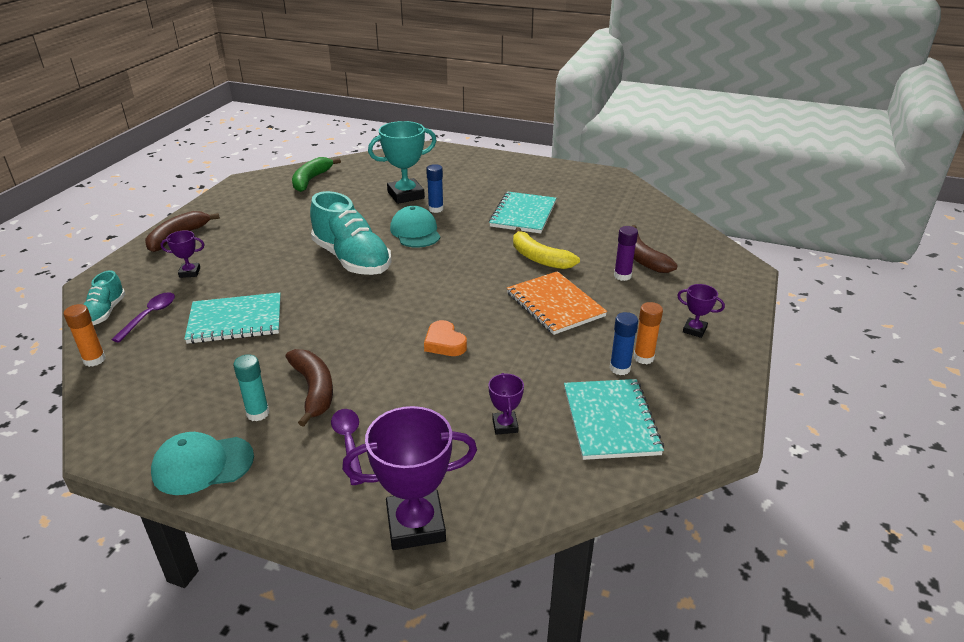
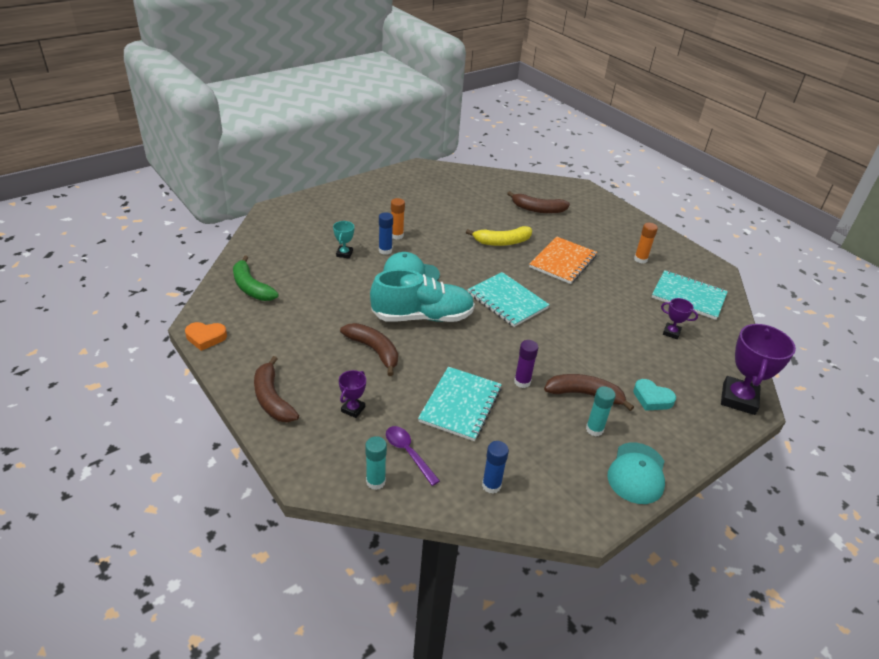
camera: 60 degrees left, 5 degrees up
(94, 360) = (453, 504): orange glue stick -> orange glue stick (397, 235)
(104, 313) = (375, 481): turquoise shoe -> turquoise glue stick
(277, 255) = (374, 350): none -> brown banana
(349, 443) = (652, 398): purple spoon -> turquoise heart
(405, 195) = (344, 254): turquoise trophy -> turquoise trophy, size x0.50
(444, 343) = (572, 320): orange heart -> orange heart (206, 338)
(523, 214) = (436, 221): turquoise notebook -> turquoise notebook (507, 301)
(555, 304) = (563, 262): orange notebook -> orange notebook turned 60 degrees counterclockwise
(620, 368) = (645, 271): blue glue stick -> blue glue stick (491, 485)
(622, 276) = (552, 225): purple glue stick -> purple glue stick (522, 382)
(694, 330) = (626, 232): purple trophy -> none

